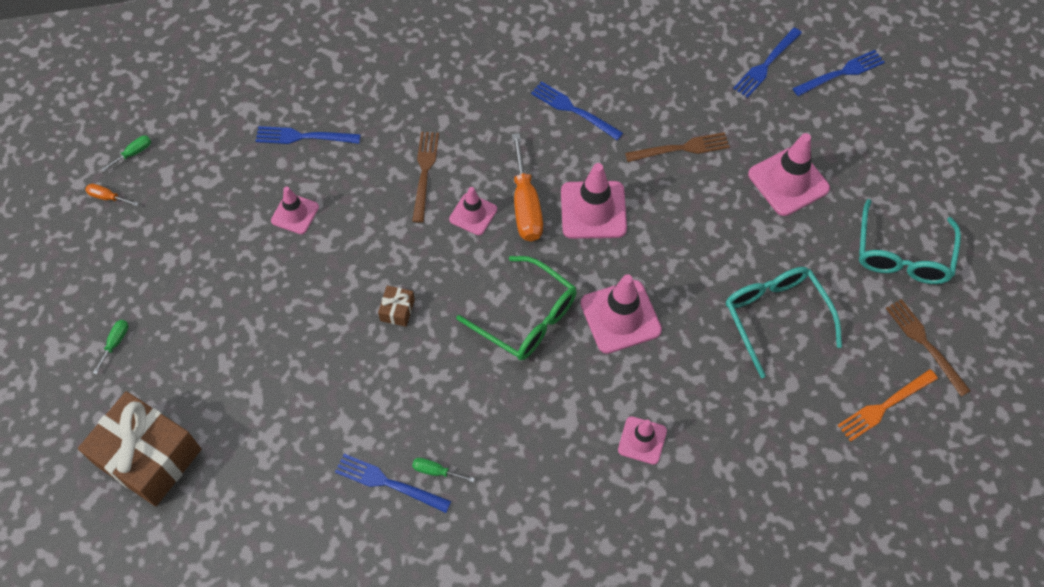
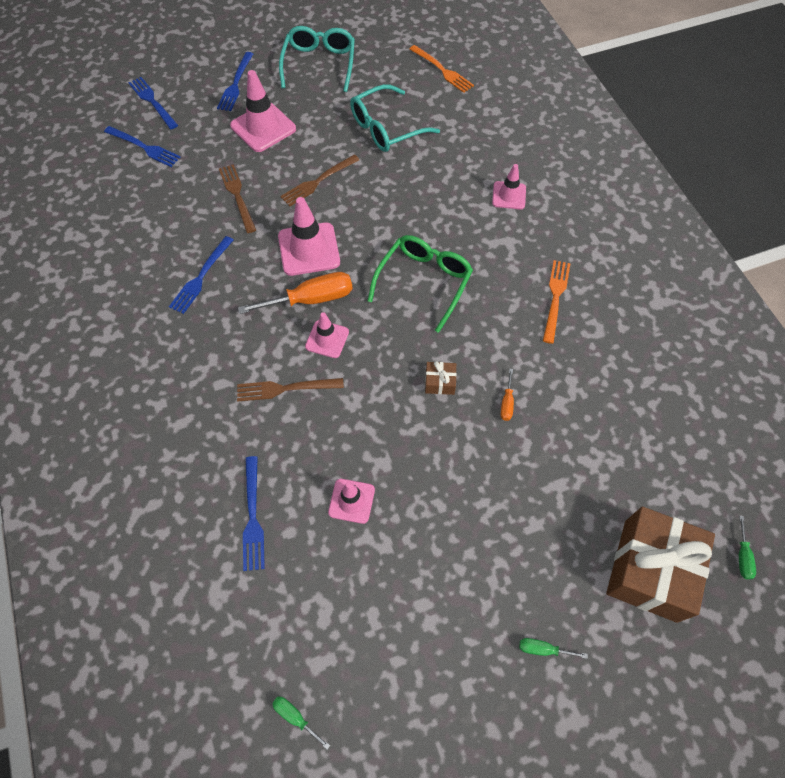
camera: 100 degrees left, 0 degrees up
(107, 197) = (363, 729): orange screwdriver -> orange screwdriver (507, 403)
(387, 483) = (601, 357): blue fork -> blue fork (235, 84)
(436, 471) = (579, 324): green screwdriver -> green screwdriver (742, 556)
(478, 455) = (555, 297): none -> orange fork
(620, 317) = (408, 219): pink traffic cone -> none
(902, 254) = (319, 64): turquoise glasses -> turquoise glasses turned 90 degrees counterclockwise
(924, 343) = (389, 52): brown fork -> brown fork (317, 182)

